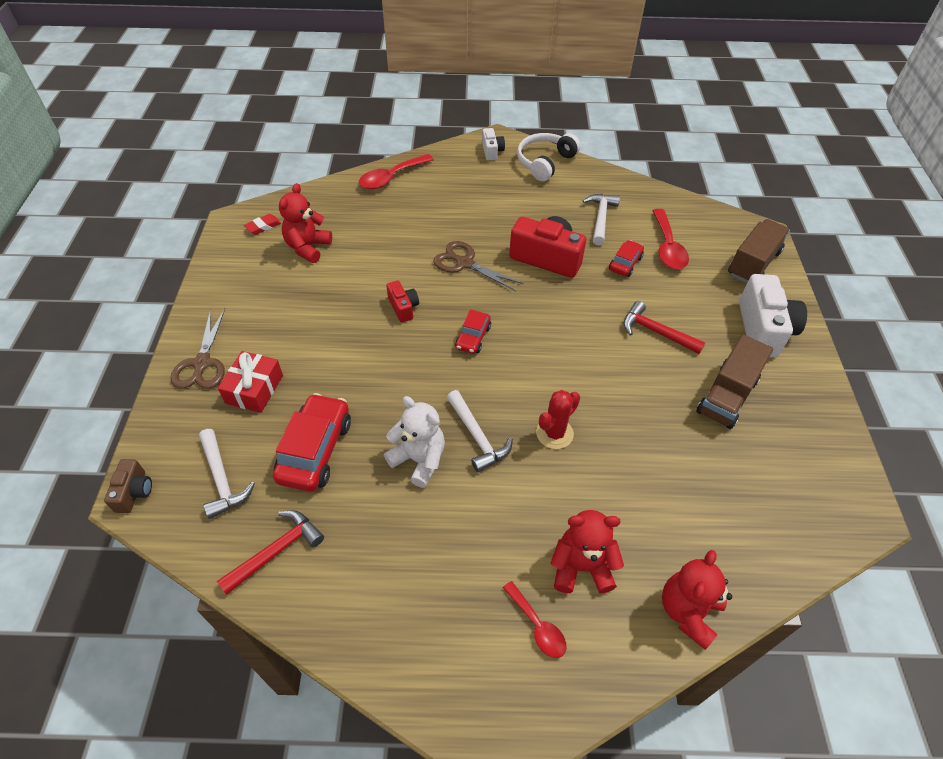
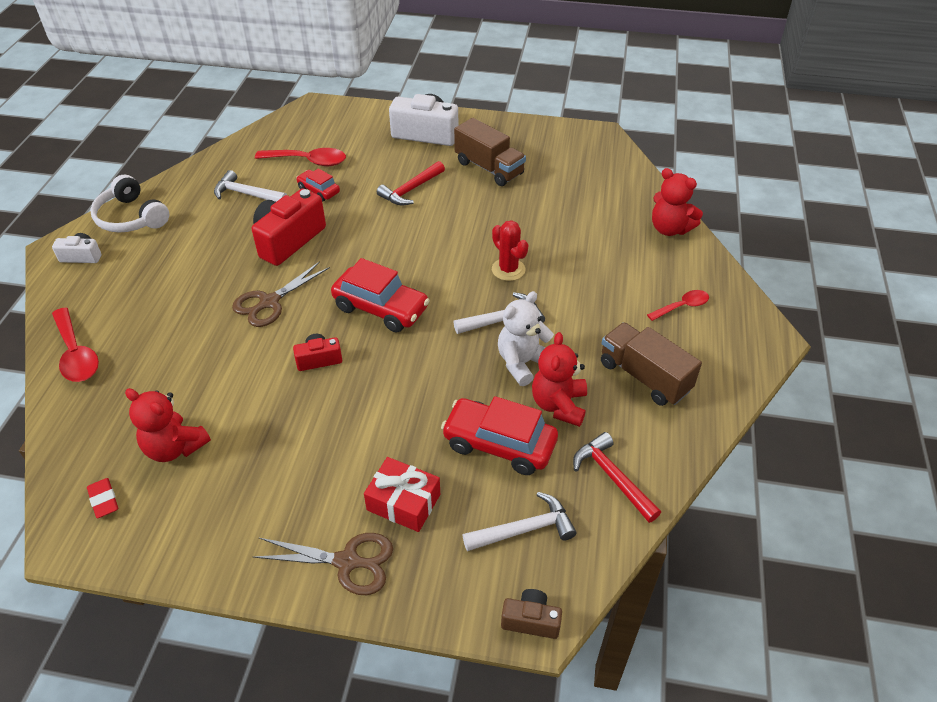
camera: 80 degrees left, 5 degrees down
(473, 337) = (381, 308): red car -> red car, size x1.78
(581, 567) = (634, 275): red teddy bear -> red teddy bear (559, 405)
(753, 263) = (350, 120): brown truck -> brown truck (644, 377)

